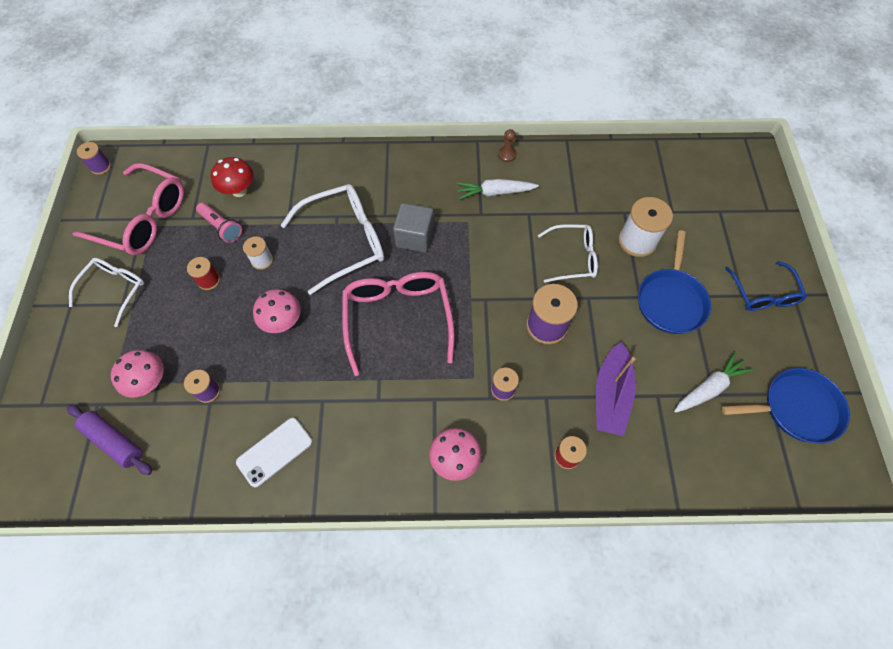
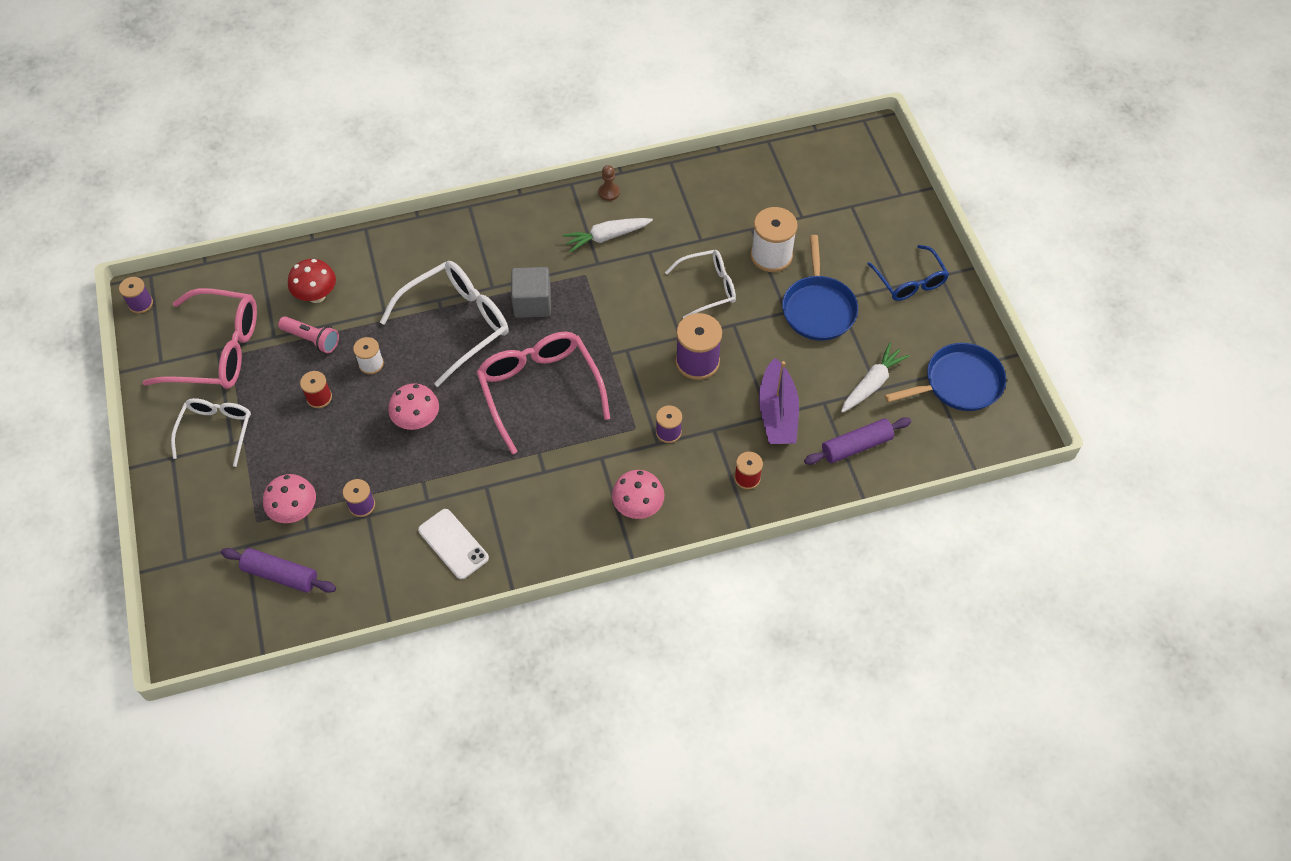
camera: 15 degrees left, 5 degrees down
(274, 452) = (453, 544): white phone -> white phone turned 75 degrees counterclockwise
(681, 450) = (856, 446): none -> purple rolling pin

